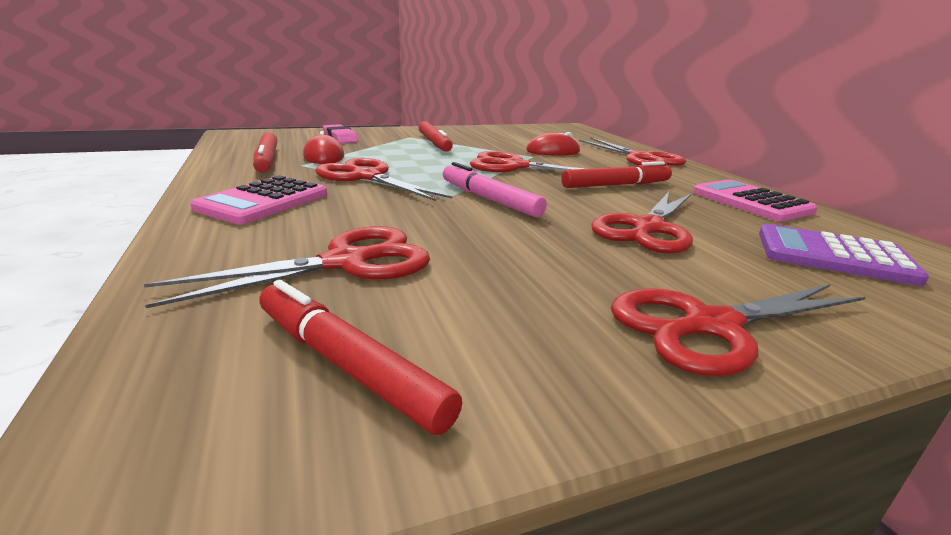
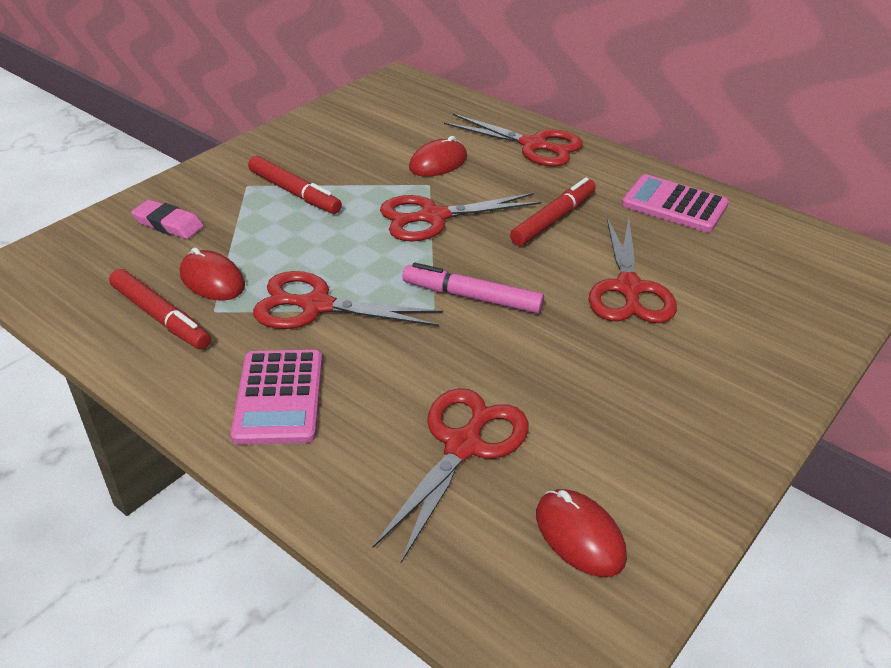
camera: 30 degrees left, 15 degrees up
(347, 365) = (579, 535): red marker -> red mouse
(710, 326) = (736, 395): red scissors -> none
(833, 256) = (764, 272): purple calculator -> none

